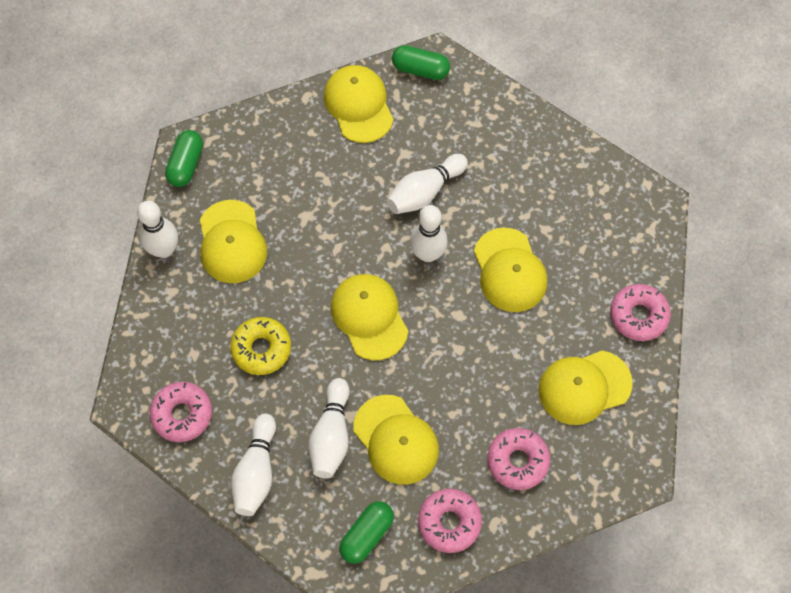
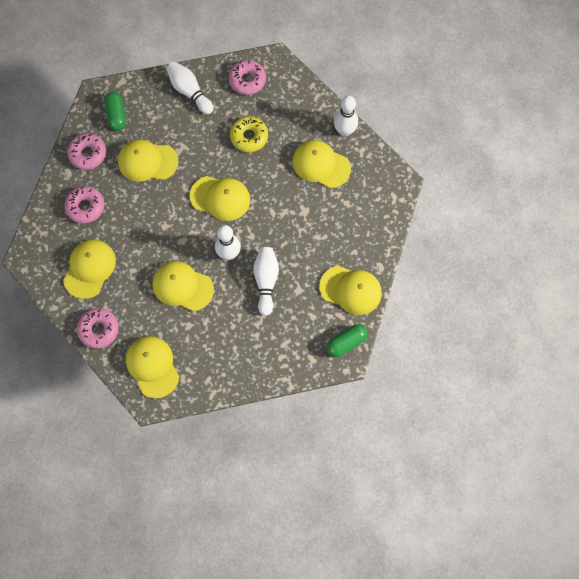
camera: 130 degrees right, 5 degrees up
(186, 164) = (388, 175): green capsule -> none
(331, 435) = (176, 135): white bowling pin -> none
(621, 228) = (152, 366): none -> yellow cap

